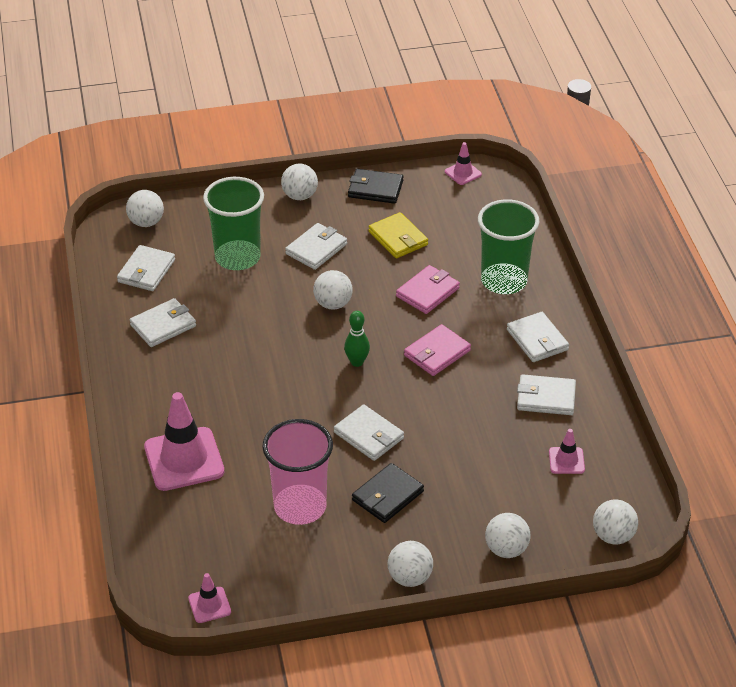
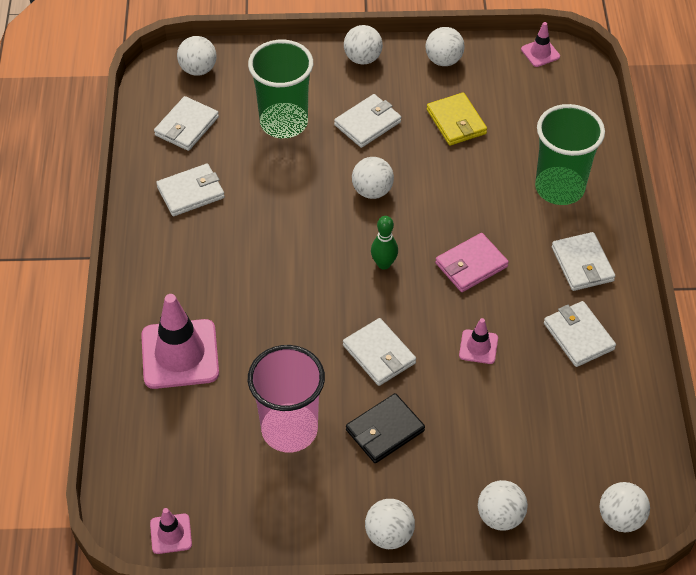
camera: 10 degrees right, 10 degrees up
(375, 189) = (443, 60): black wallet -> white ball
(427, 292) = (475, 190): pink wallet -> none
(546, 398) = (578, 336): white wallet -> white wallet turned 45 degrees clockwise
(566, 461) = (586, 417): pink traffic cone -> pink traffic cone (478, 347)

